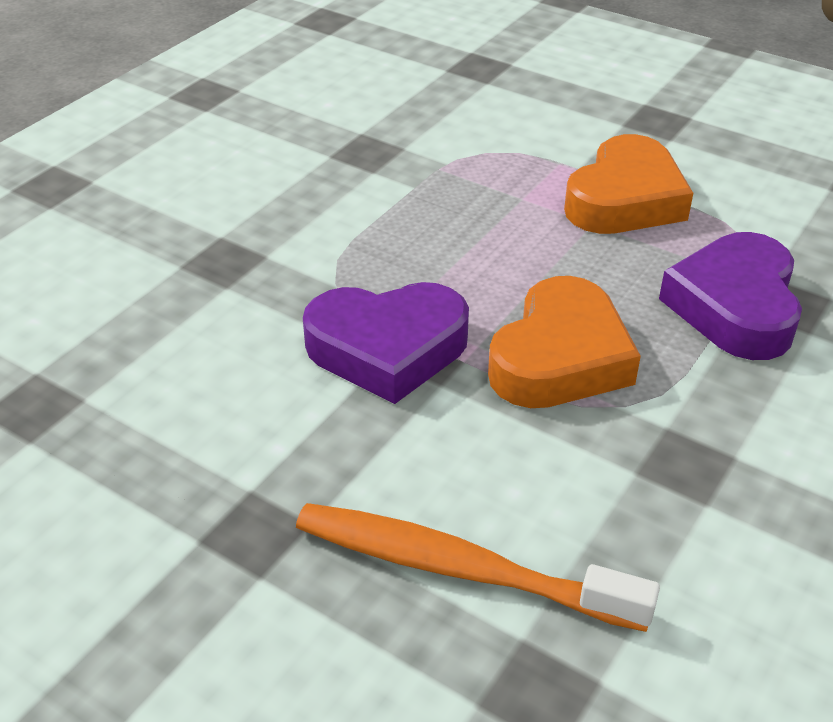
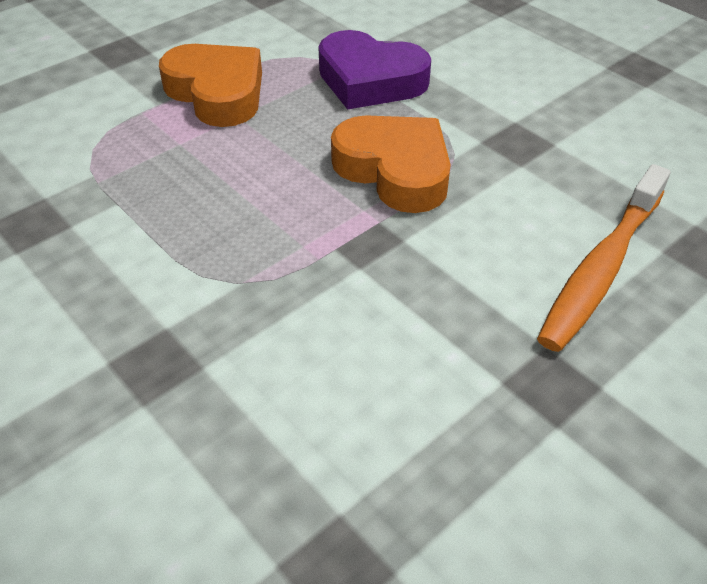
camera: 75 degrees left, 5 degrees up
(387, 349) = (348, 263): purple heart -> none

